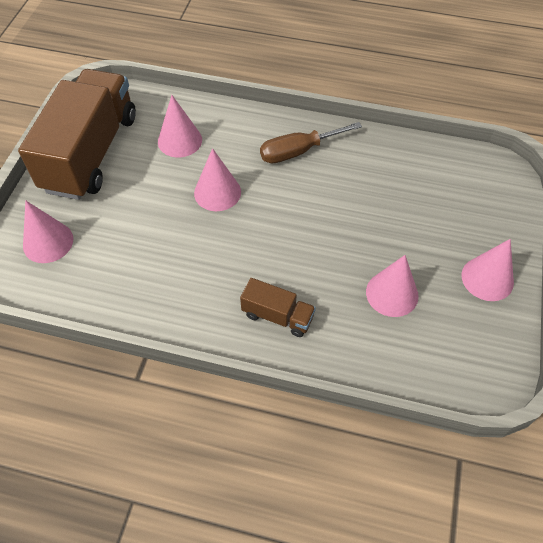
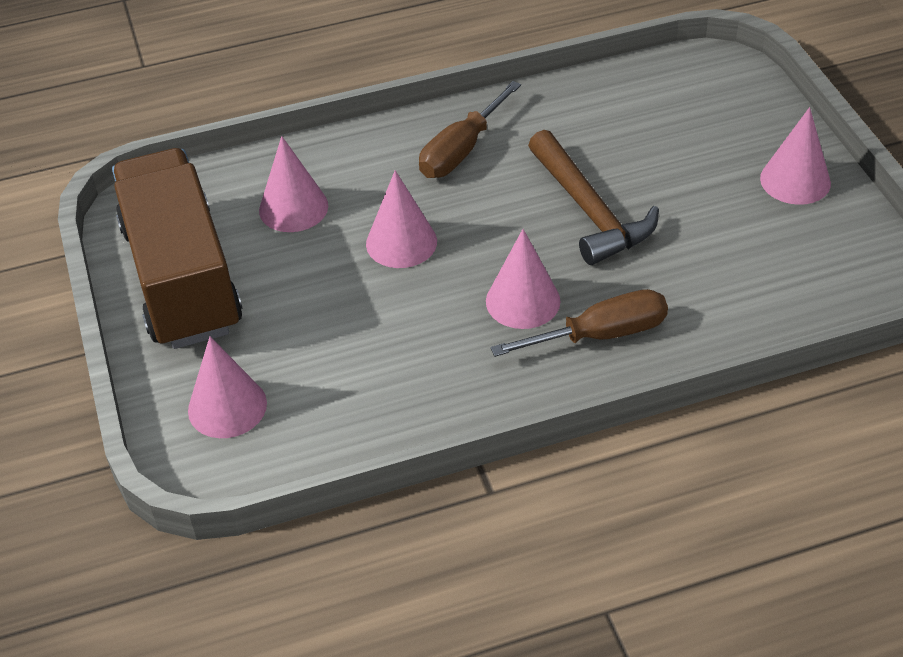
camera: 30 degrees left, 10 degrees down
(277, 316) = (600, 335): brown truck -> brown screwdriver
(339, 230) = (590, 211): none -> brown hammer
(392, 293) = (707, 246): pink cone -> pink cone (523, 301)

